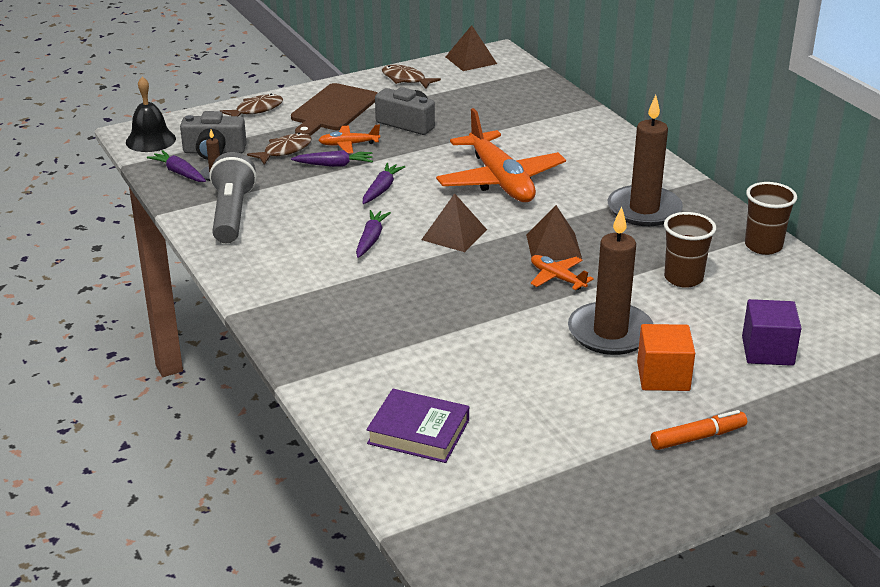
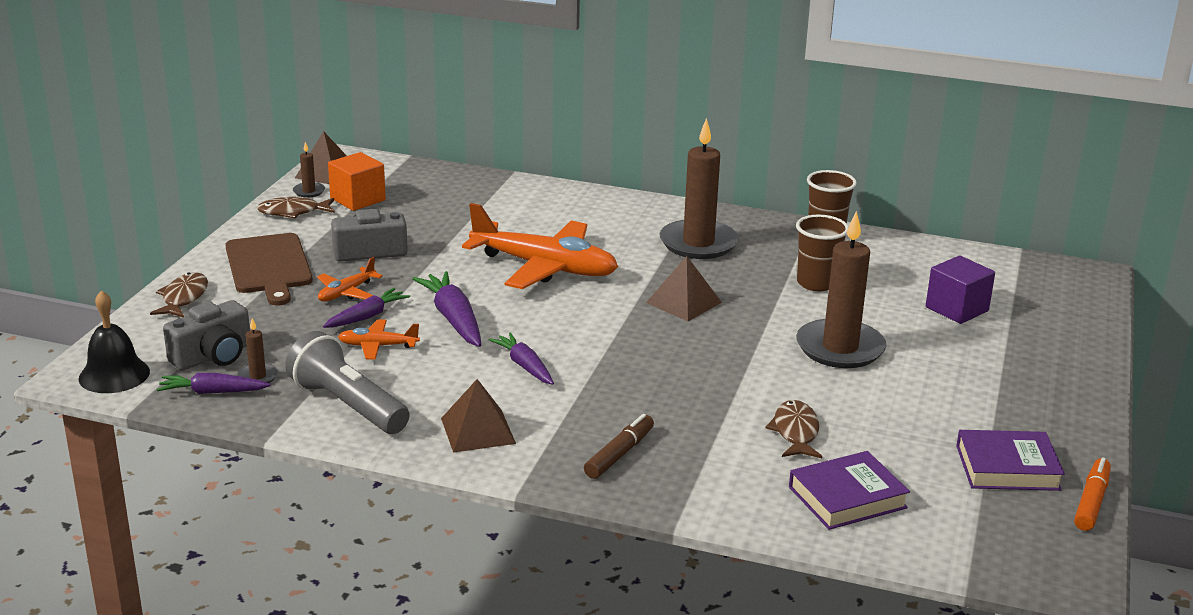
camera: 45 degrees left, 5 degrees down
(284, 151) = (290, 324): brown fish -> brown fish (795, 432)
(327, 323) = (619, 454): none -> brown marker
(381, 189) = (453, 319): purple carrot -> purple carrot, size x1.52
(438, 69) = (309, 191): none -> brown candle
(454, 234) = (588, 329): brown pyramid -> brown pyramid (478, 430)
(557, 278) = (730, 325): orange plane -> orange plane (377, 346)
(574, 481) = (1007, 468): none -> purple book
(663, 376) = (928, 361): orange cube -> orange cube (358, 199)
(697, 437) = (1021, 392): orange marker -> orange marker (1091, 502)

